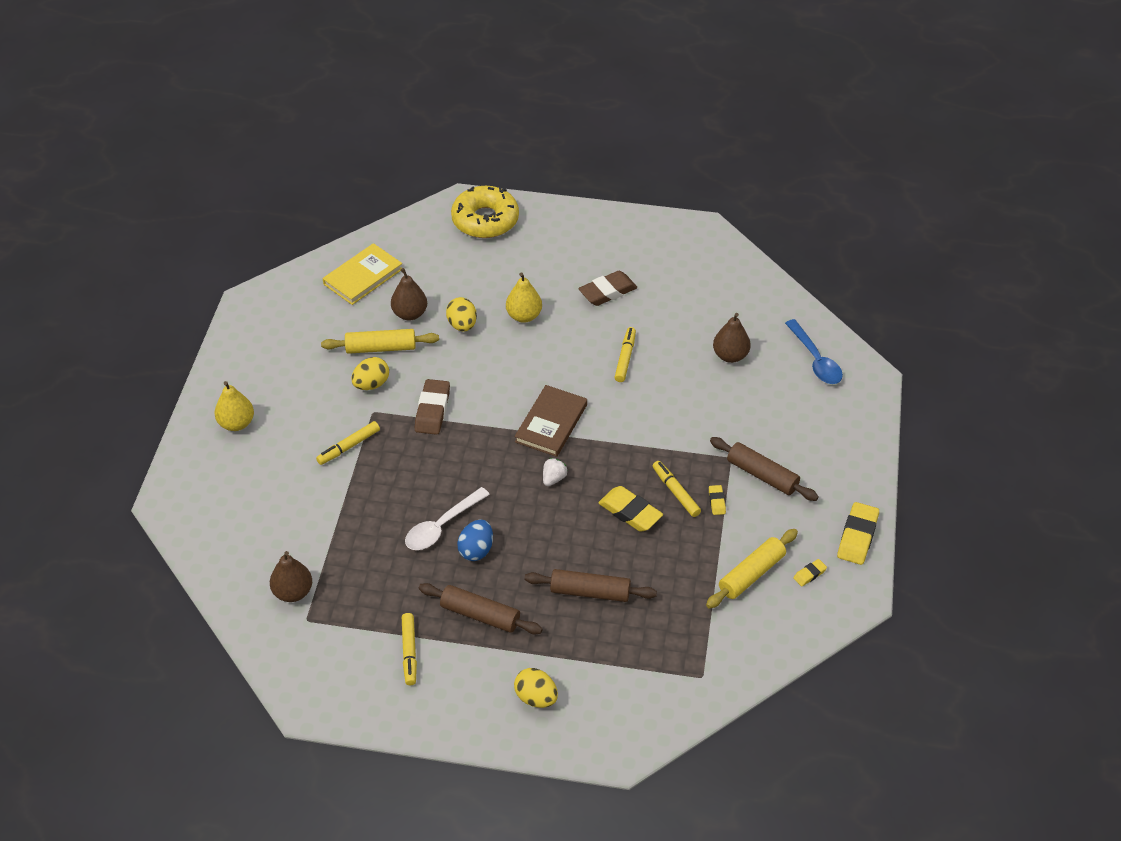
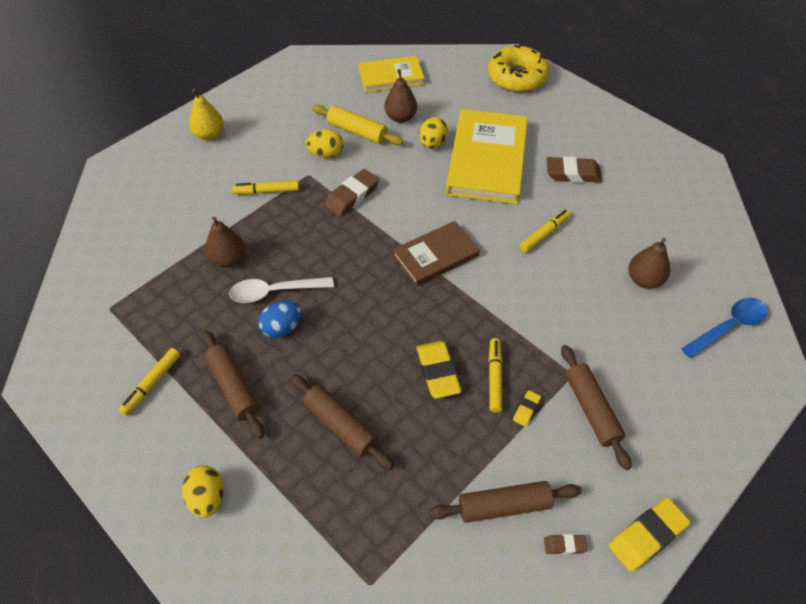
camera: 35 degrees right, 5 degrees up
(293, 592) = (122, 280): brown pear -> brown pear (228, 259)
(524, 316) = (487, 160): yellow pear -> yellow book
(553, 478) = (398, 303): white strawberry -> none
(751, 574) = (504, 506): yellow rolling pin -> brown rolling pin
(809, 574) = (564, 545): yellow eraser -> brown eraser
(815, 360) = (728, 327): blue spoon -> blue spoon turned 135 degrees counterclockwise

